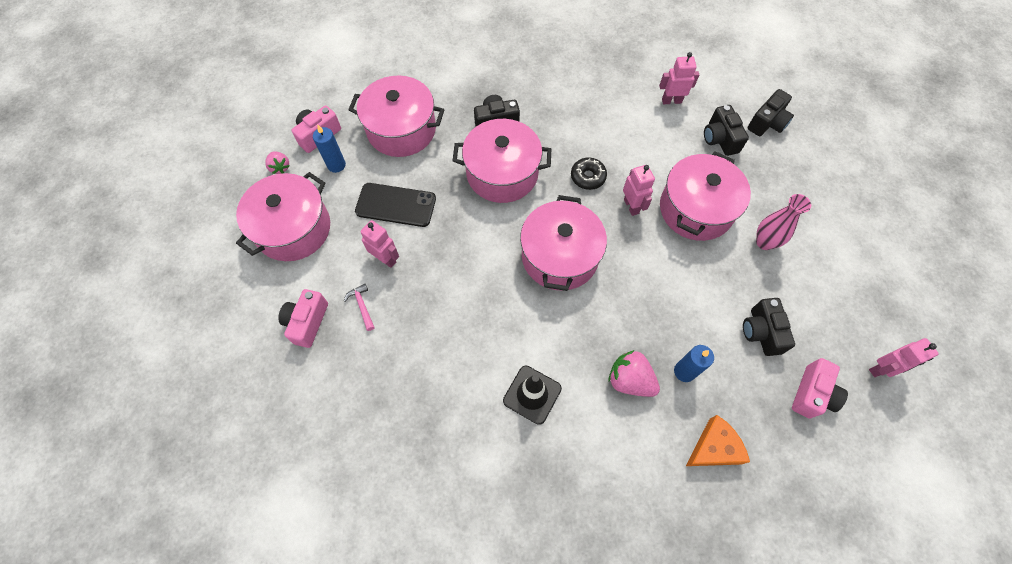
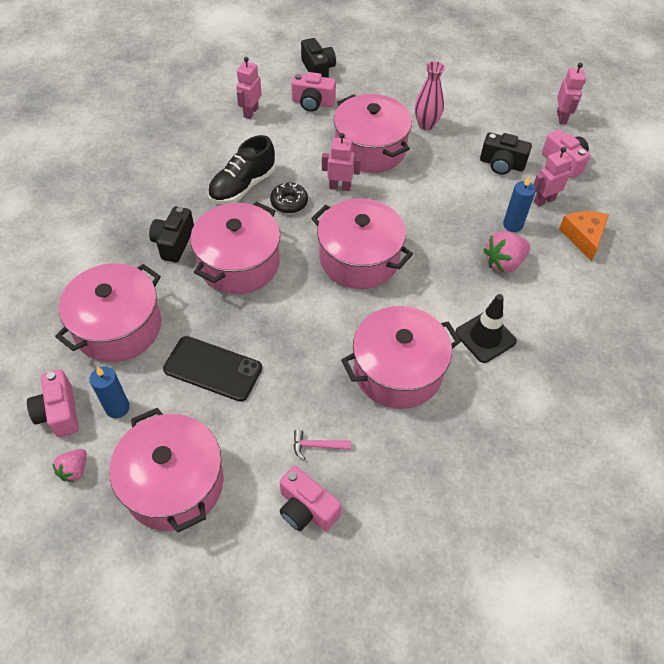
camera: 65 degrees left, 10 degrees down
(280, 167) = (74, 470): pink strawberry -> pink strawberry turned 120 degrees clockwise
(386, 259) = (273, 402): pink robot -> pink robot (544, 200)
(396, 205) = (213, 369): black phone -> black phone turned 75 degrees clockwise
(459, 335) = (397, 371): none -> pink pot
(583, 137) = (243, 186): none -> black shoe
(720, 139) = (312, 103): black camera -> pink camera

